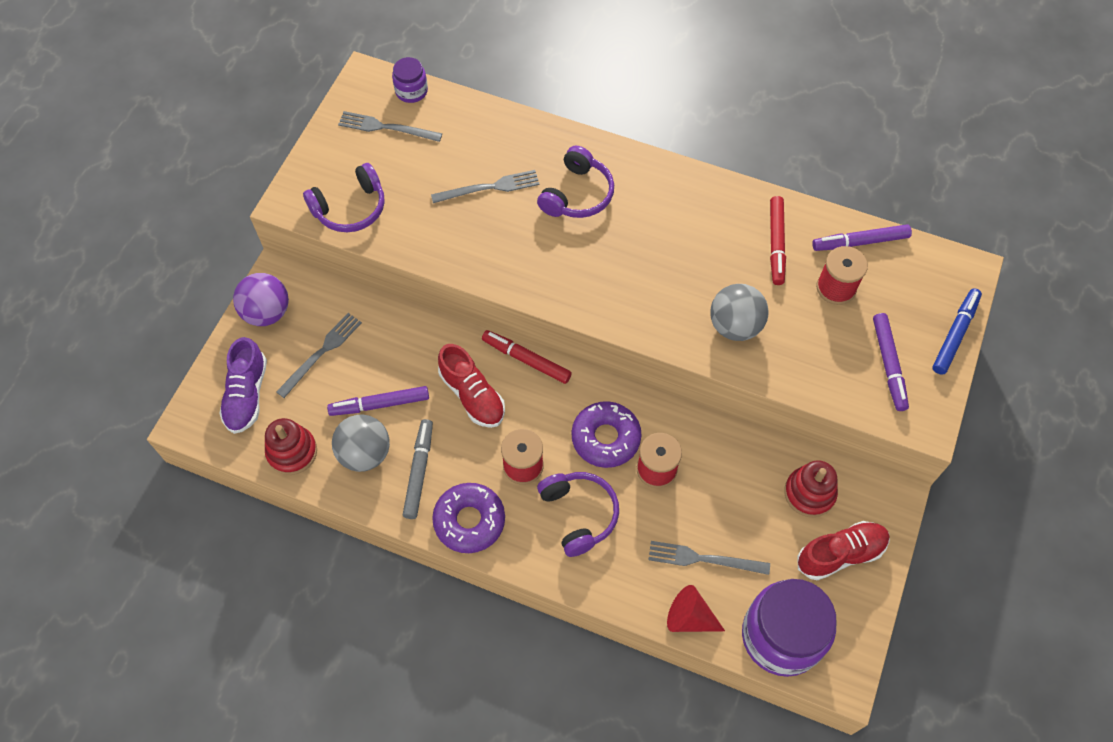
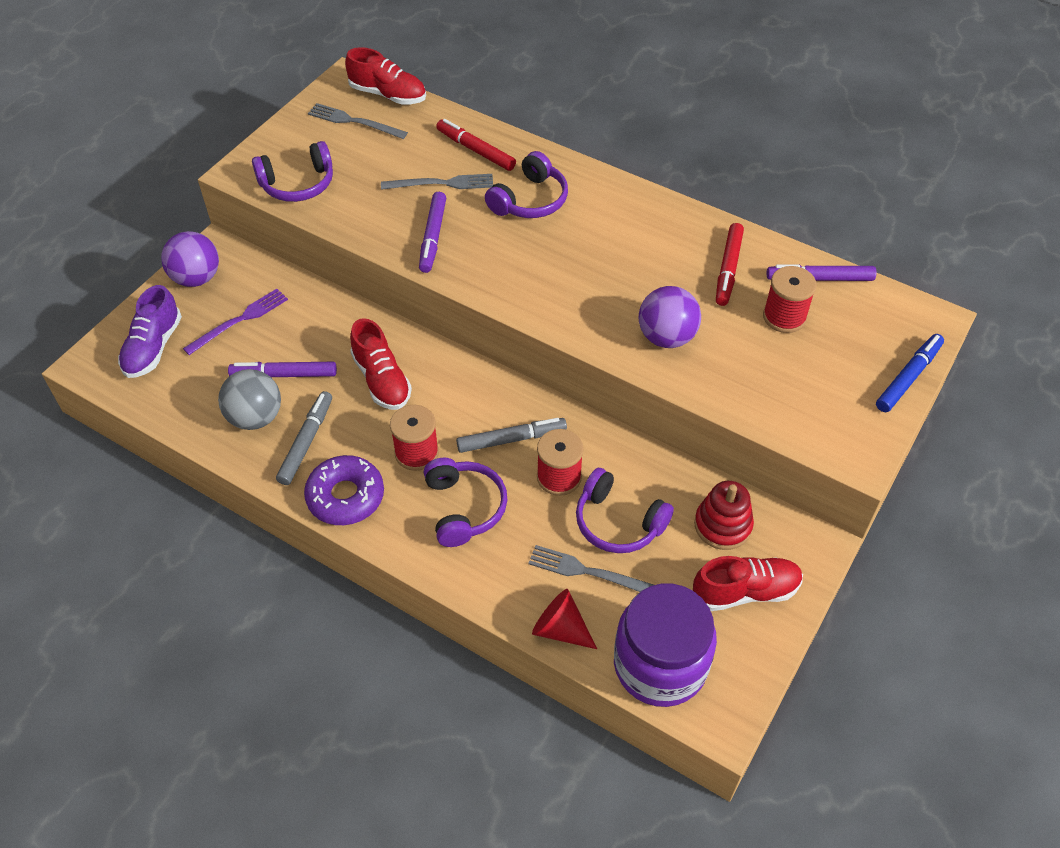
camera: 10 degrees right, 10 degrees down
(292, 452) = (182, 405): red stacking toy -> none
(321, 352) = (239, 320): grey fork -> purple fork
(411, 91) = (388, 95): purple jar -> red shoe
(526, 359) = (446, 355): red marker -> red marker (475, 150)
(605, 438) = (511, 439): purple donut -> grey marker
(718, 505) = (618, 522): none -> purple headphones
(735, 326) = (666, 337): grey ball -> purple ball
(888, 365) = (828, 396): purple marker -> purple marker (433, 237)

